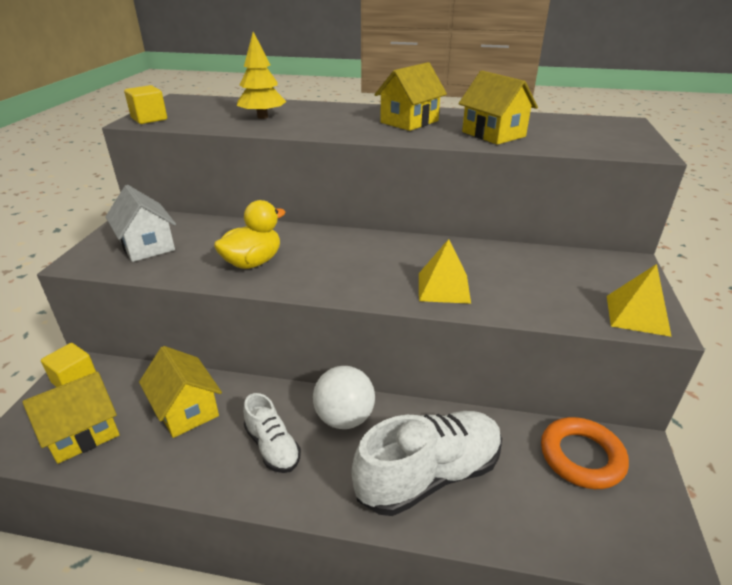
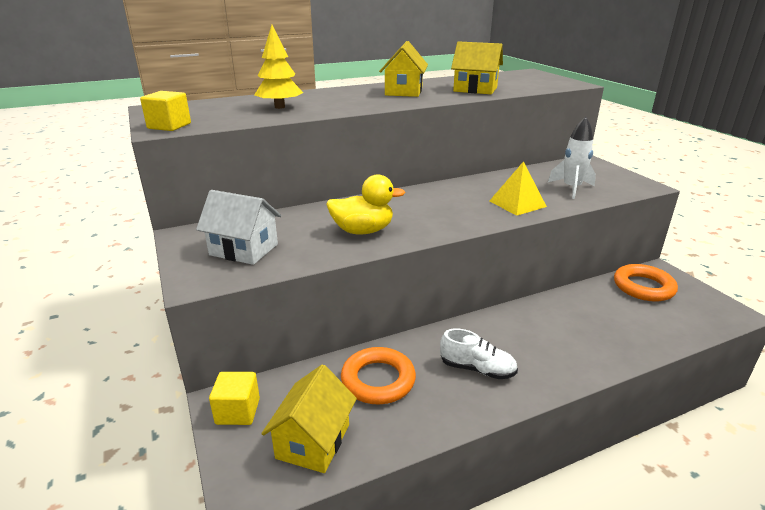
camera: 35 degrees left, 5 degrees down
(186, 410) = (378, 380): yellow house -> orange ring
(253, 262) = (363, 231): yellow duck -> yellow duck turned 75 degrees clockwise
(344, 418) = (498, 329): white ball -> none
(429, 475) = (588, 334): white shoe -> none
(542, 292) = (571, 188): none -> white rocket
(637, 315) = (631, 185): yellow pyramid -> none

